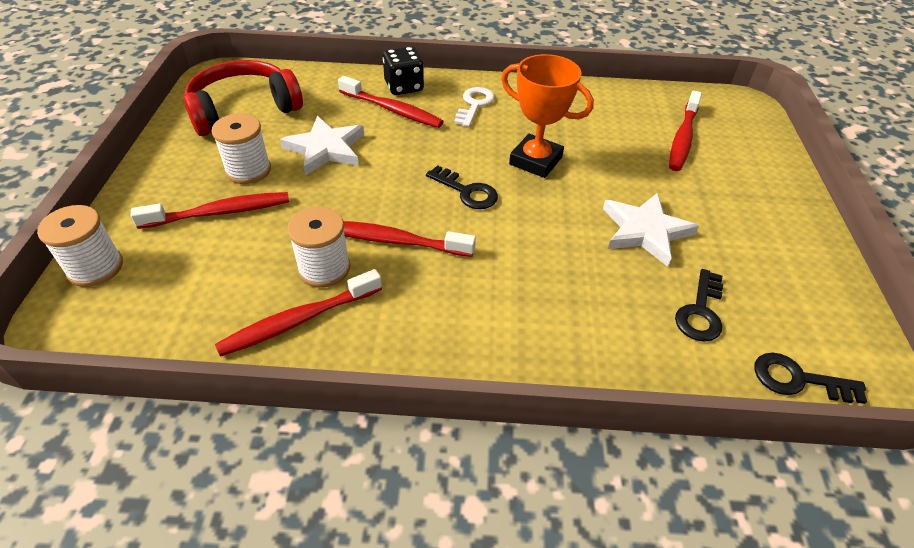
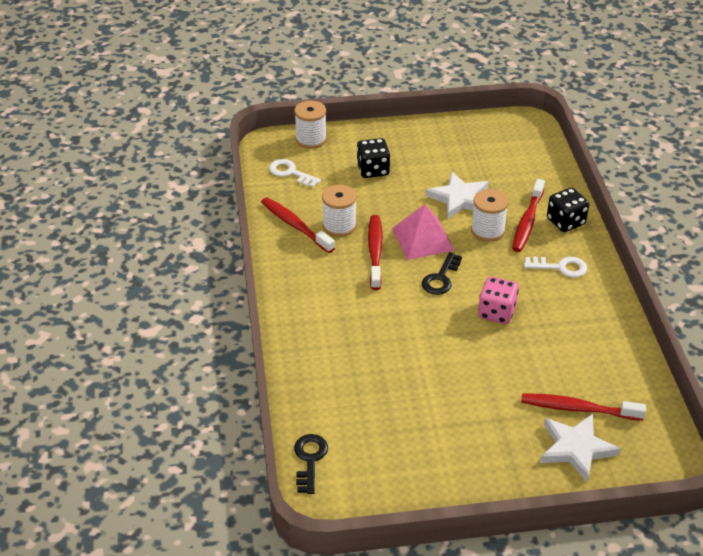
camera: 80 degrees right, 5 degrees down
(163, 306) = (291, 173): none -> white key
(220, 212) = (373, 170): red toothbrush -> black dice
(244, 110) = (487, 147): red headphones -> none
(248, 170) = (419, 169): white spool -> white spool (487, 230)
(388, 193) = (423, 239): none -> pink pyramid
(535, 161) = (496, 312): orange trophy -> pink dice
(645, 231) = (434, 381): white star -> white star (576, 448)
(700, 311) = (358, 411): black key -> none

